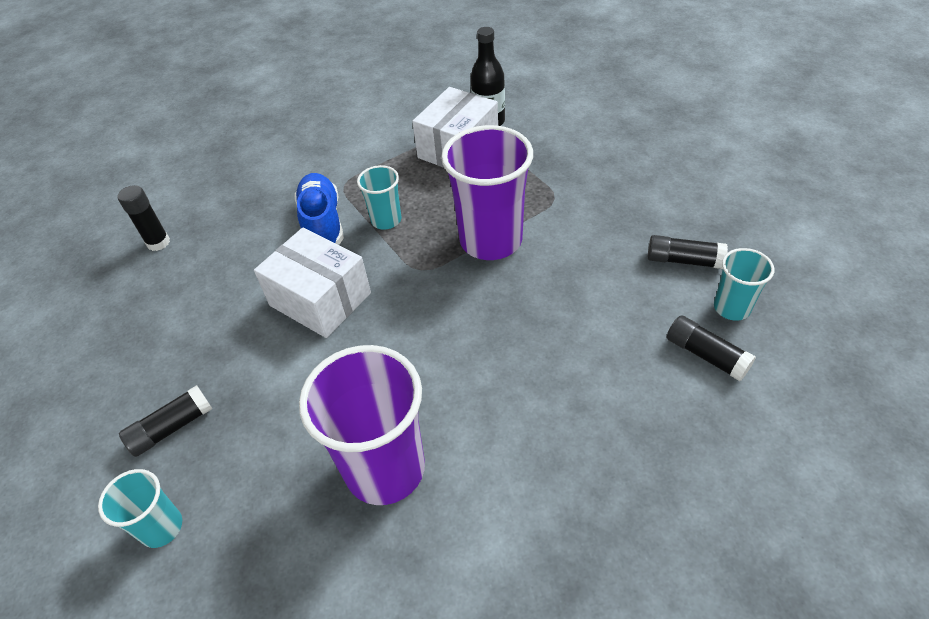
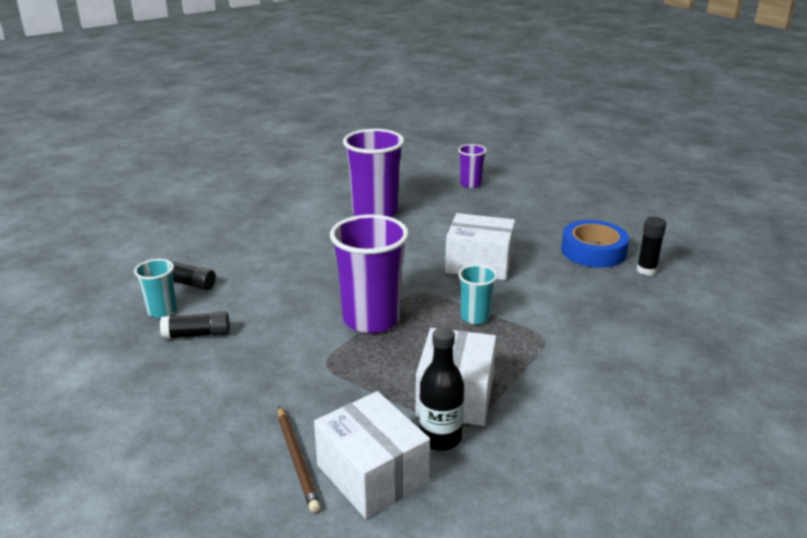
camera: 155 degrees right, 20 degrees down
(161, 527) = (470, 184): turquoise cup -> purple cup
(171, 428) = (506, 205): black glue stick -> none
(173, 287) = (593, 251): none -> blue tape
(322, 223) = (529, 305): blue shoe -> none
(547, 108) = (372, 474): none -> white box
(597, 125) = (297, 460): none -> brown pencil

